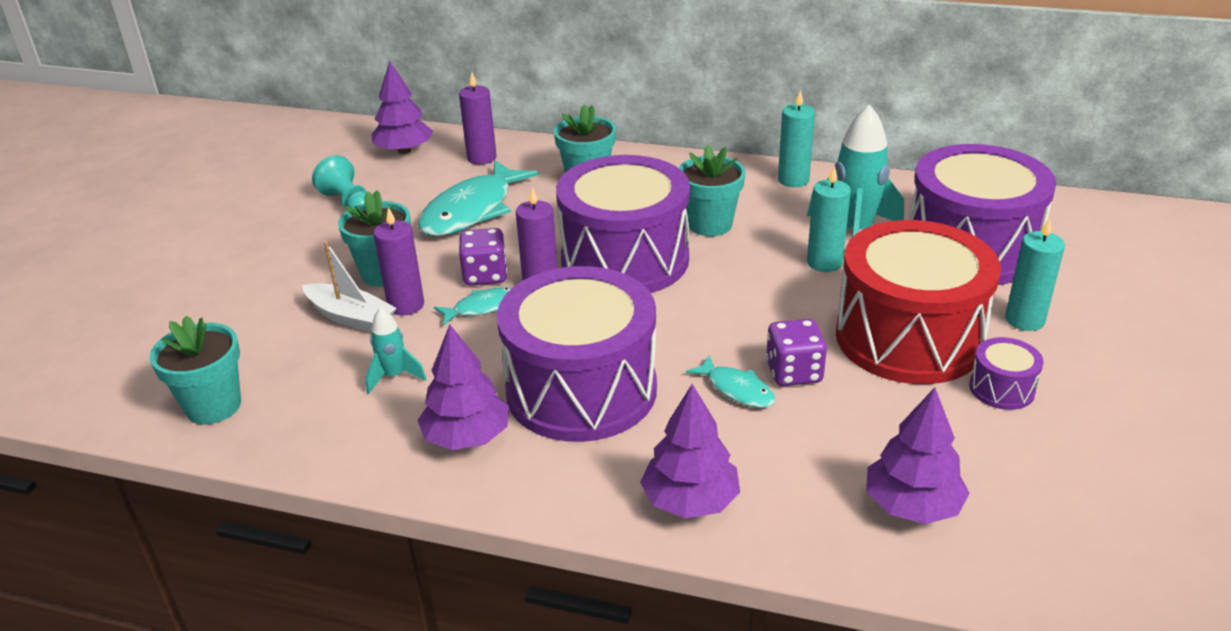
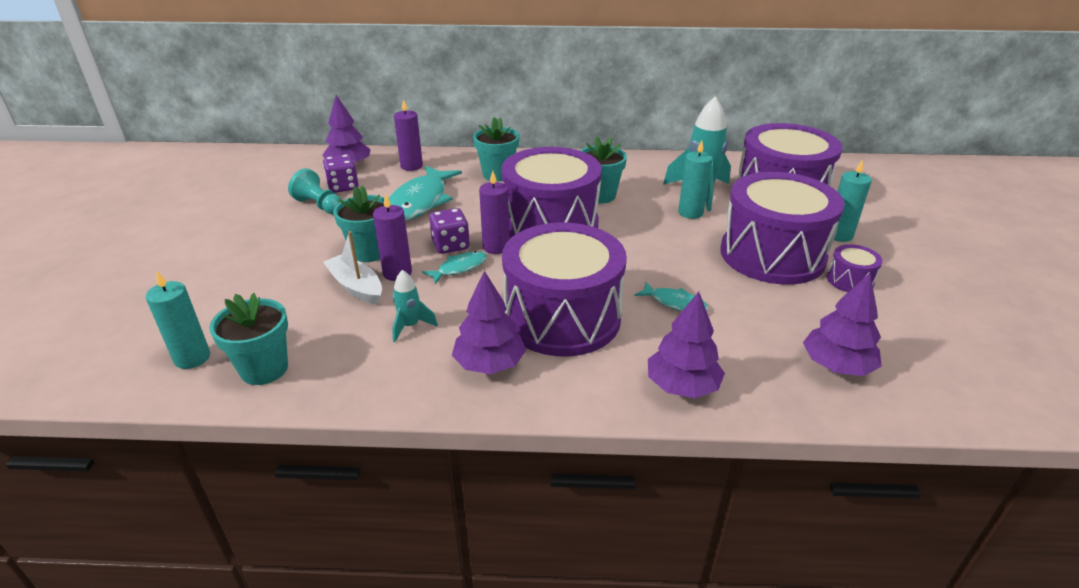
camera: 15 degrees left, 0 degrees up
(351, 317) = (356, 287): white boat -> white boat turned 150 degrees counterclockwise
(793, 180) = (642, 163): turquoise candle -> turquoise candle (192, 358)
(794, 372) = (708, 286): purple dice -> purple dice (343, 187)
(908, 338) = (772, 255): red drum -> purple drum

